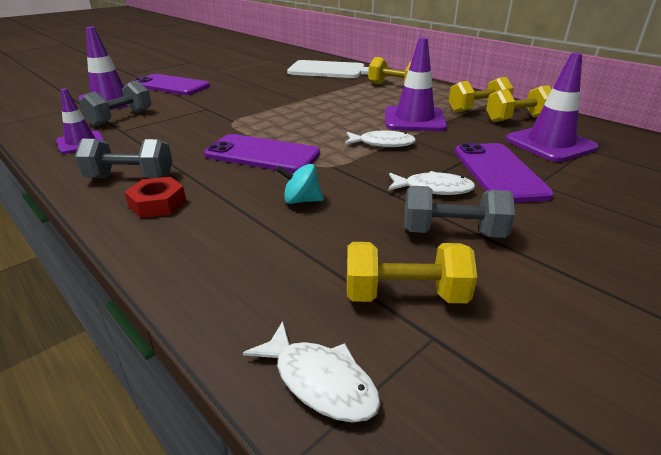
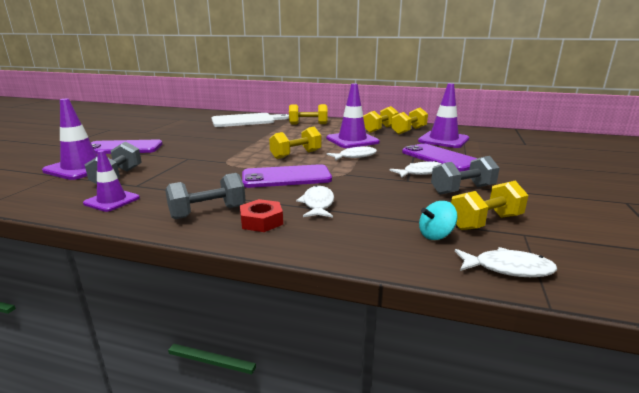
camera: 30 degrees left, 10 degrees down
(242, 199) = (318, 204): none -> white fish
(301, 200) = (357, 195): turquoise spinning top -> turquoise spinning top (436, 235)
(317, 126) = (296, 155): none -> yellow dumbbell

